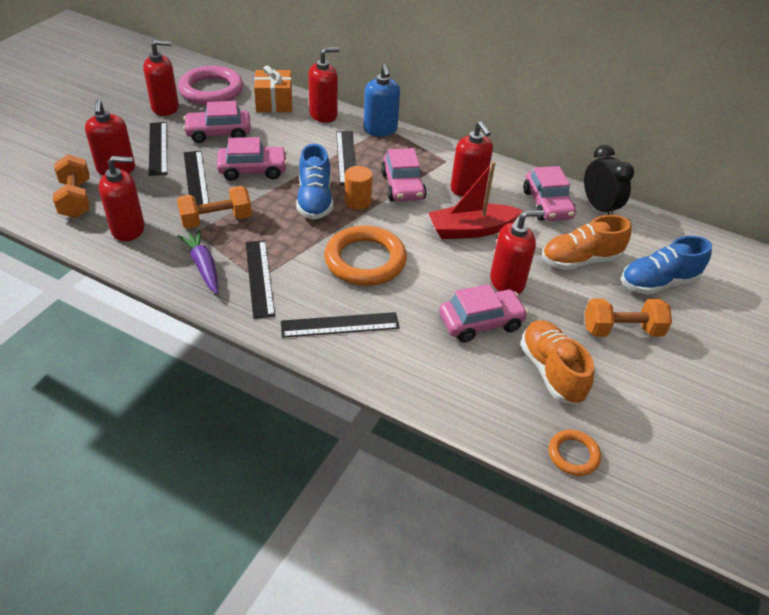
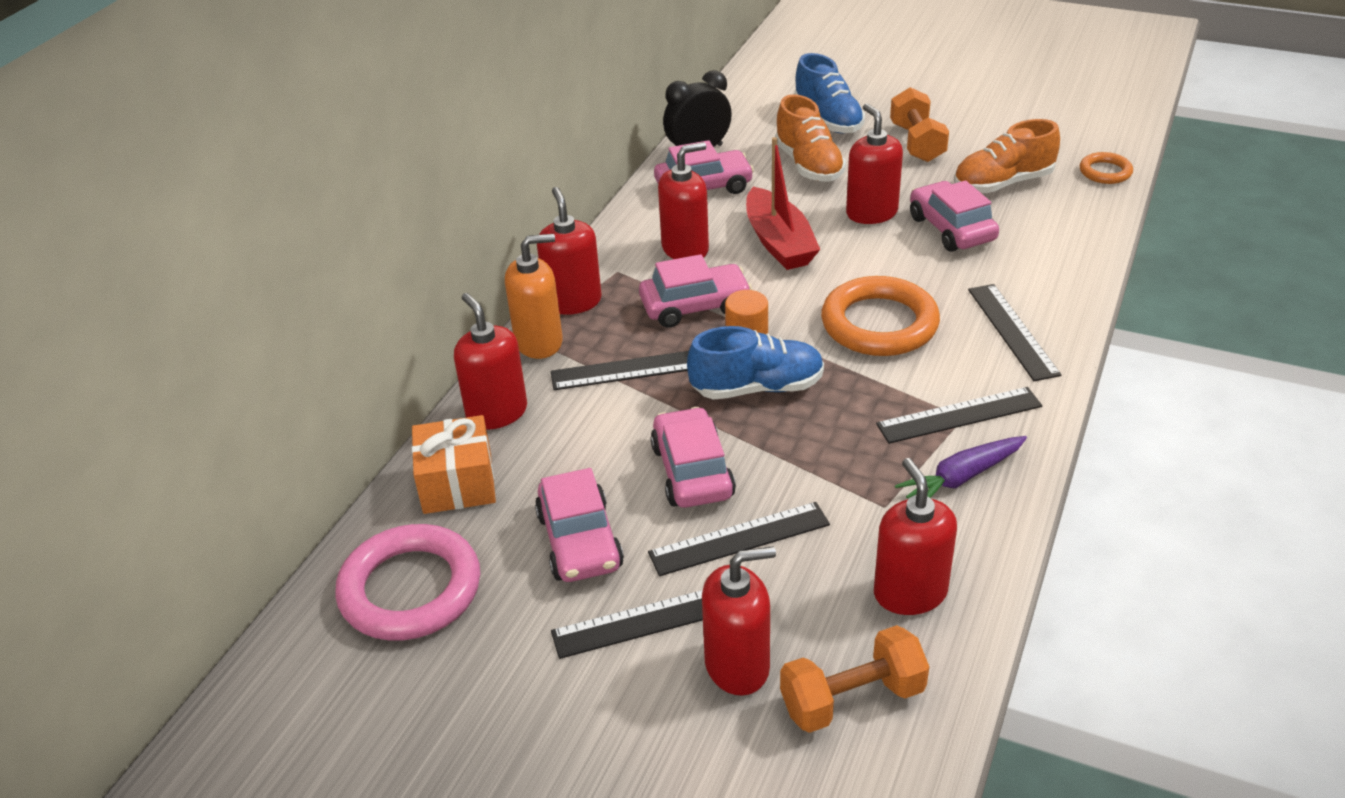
camera: 90 degrees left, 5 degrees down
(165, 108) = (490, 649): red soap dispenser -> red soap dispenser (573, 301)
(216, 220) = (845, 487): orange dumbbell -> none
(380, 130) = (539, 342): blue soap dispenser -> orange soap dispenser

